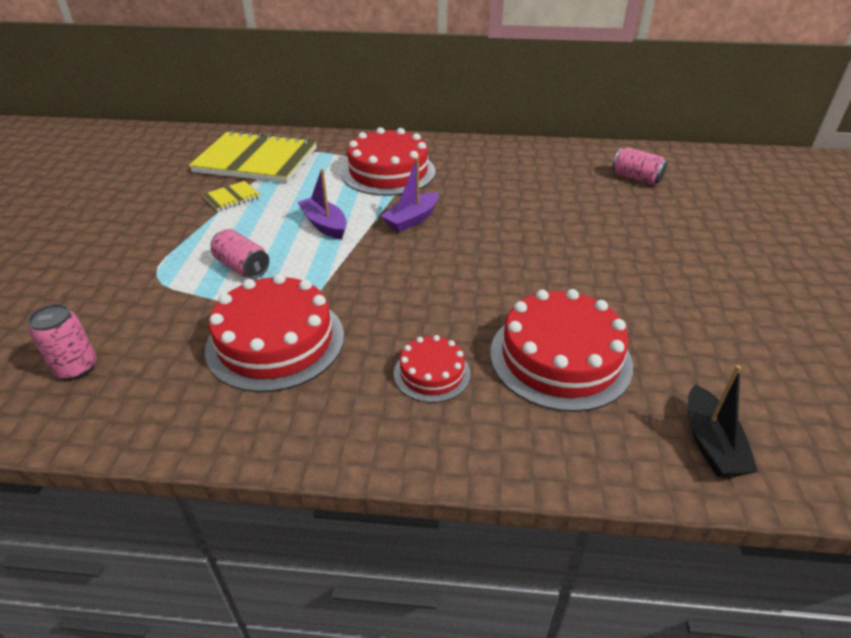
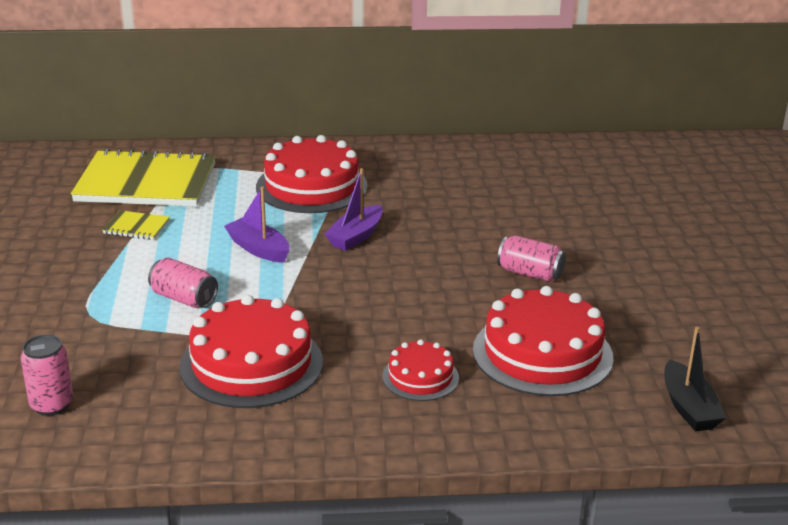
camera: 10 degrees left, 10 degrees down
(232, 197) = (136, 227): yellow notebook -> yellow notebook turned 60 degrees clockwise
(636, 178) = (595, 175): pink can -> pink can (530, 273)

